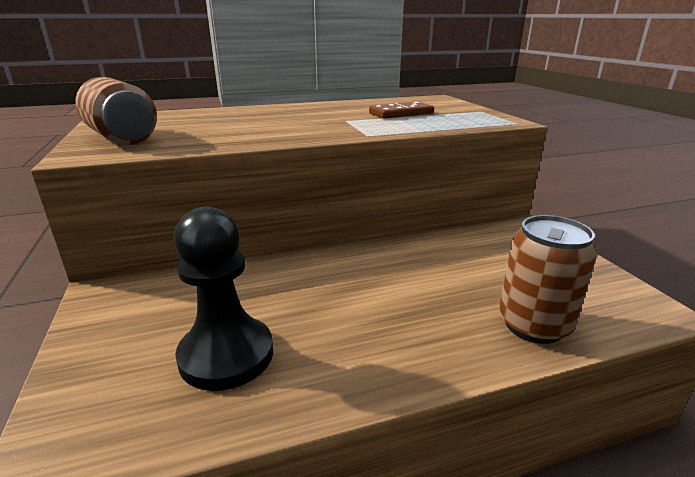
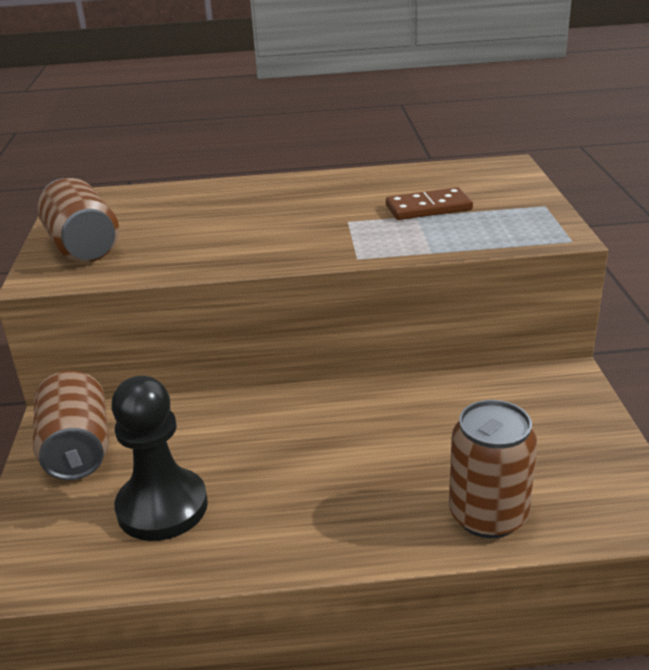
camera: 15 degrees right, 5 degrees up
(126, 313) = (77, 449): none -> brown can

